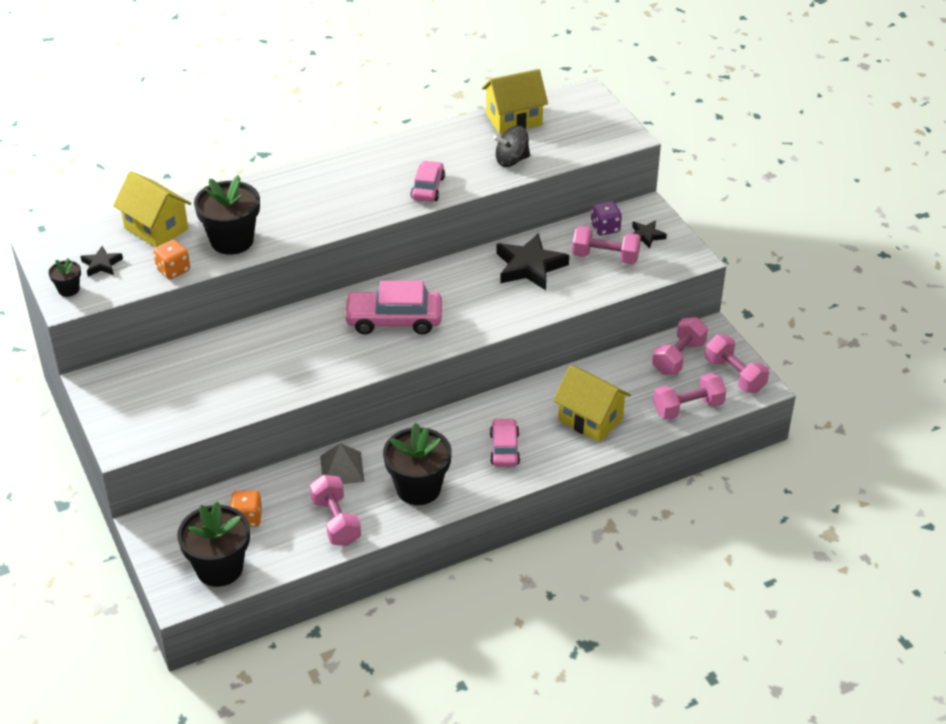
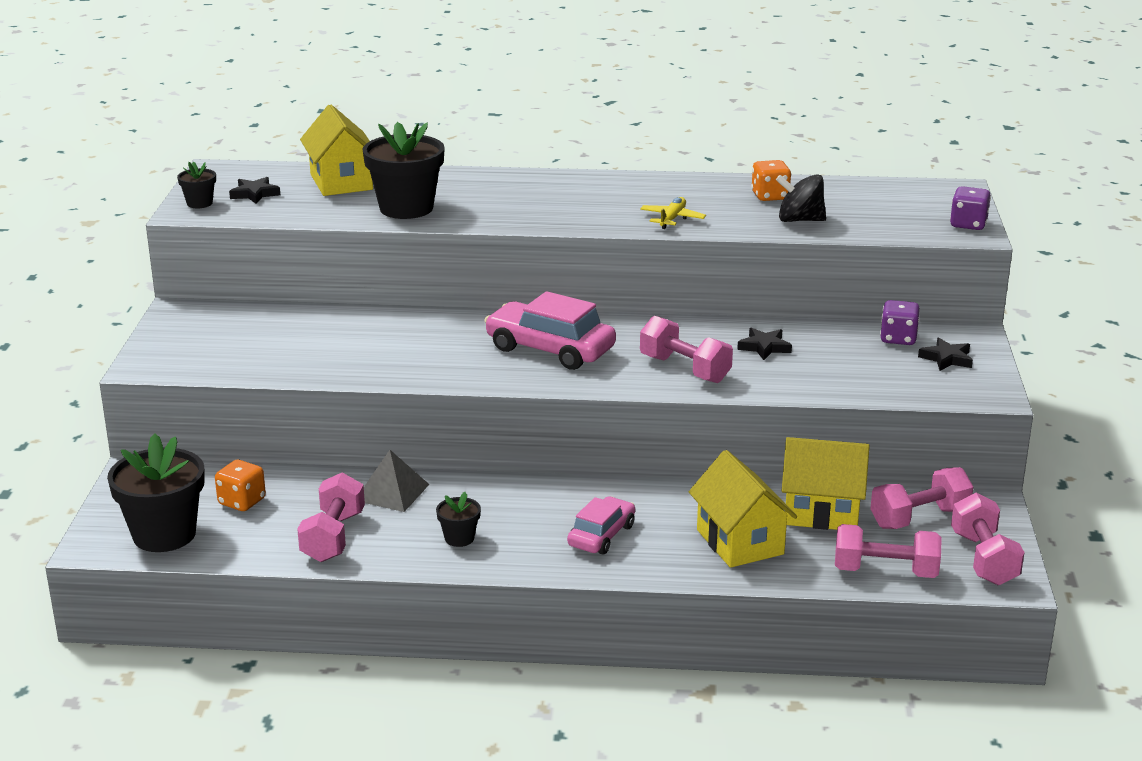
camera: 30 degrees right, 15 degrees down
(173, 270) = (318, 215): orange dice -> orange dice (770, 196)
(418, 488) = (459, 538): black flower pot -> black flower pot, size x0.47
(428, 188) = (672, 219): pink car -> yellow plane
(514, 119) = (840, 189): yellow house -> yellow house (821, 512)
(529, 266) = (764, 347): black star -> black star, size x0.52
(605, 257) = (871, 363): pink dumbbell -> pink dumbbell (685, 369)
(619, 129) = (968, 224): none -> purple dice

